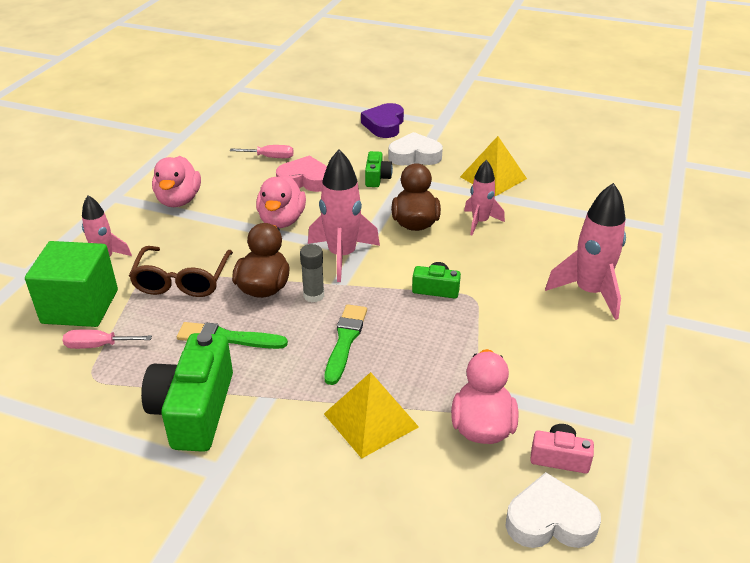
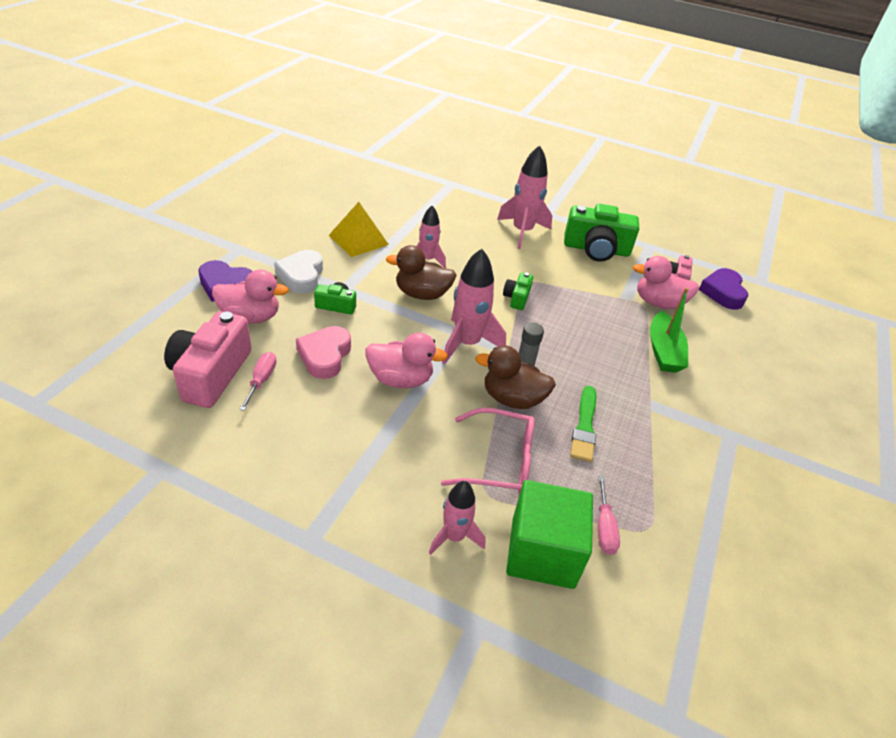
camera: 90 degrees left, 5 degrees up
(179, 200) = (337, 467): pink duck -> pink duck (250, 317)
(182, 281) = (499, 461): brown glasses -> pink glasses
(194, 410) = (674, 450): green camera -> green camera (596, 249)
(274, 137) = (211, 374): none -> pink camera
(345, 341) = (582, 354): green brush -> none
(370, 420) = (663, 351): yellow pyramid -> green boat
(550, 520) = (723, 292): white heart -> purple heart

